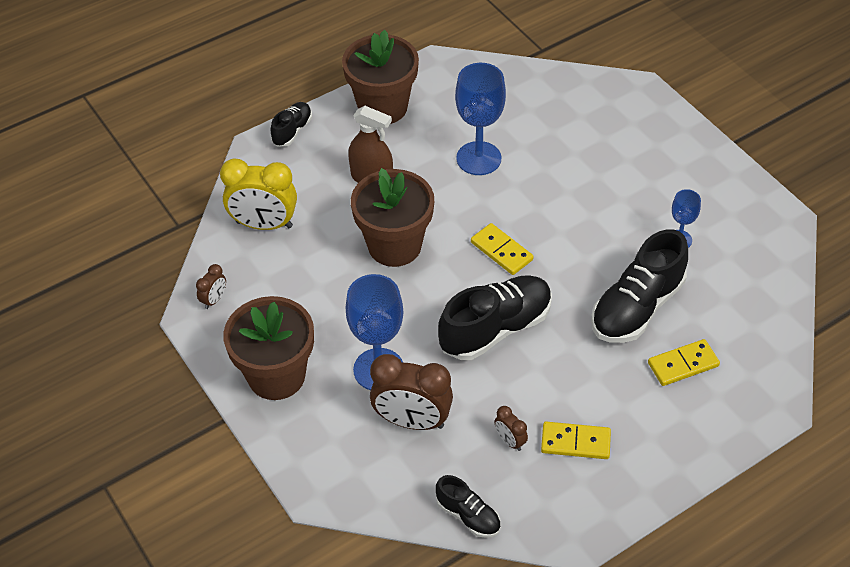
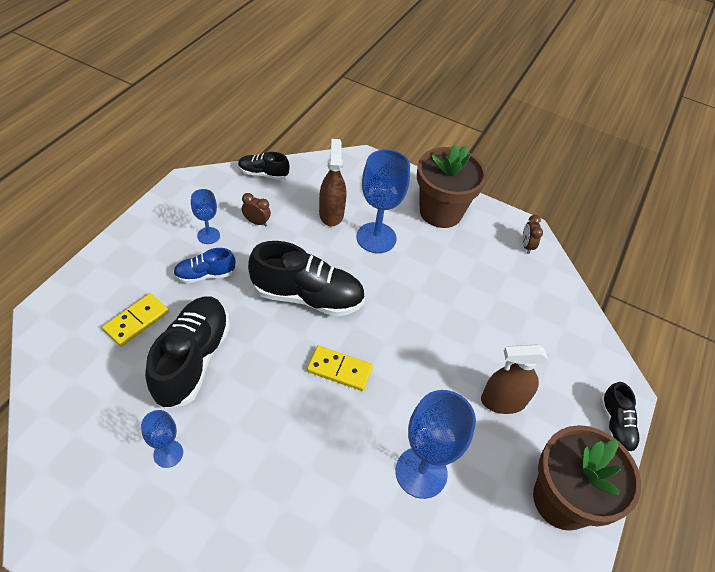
camera: 145 degrees right, 0 degrees up
(264, 224) = (548, 317): yellow clock -> none
(394, 246) = (433, 338): brown flower pot -> none
(412, 421) = (331, 213): brown clock -> brown spray bottle
(495, 329) = (307, 297): black shoe -> black shoe turned 105 degrees counterclockwise
(575, 442) = (208, 235): yellow domino -> blue goblet
(596, 392) = (205, 275): none -> blue shoe

